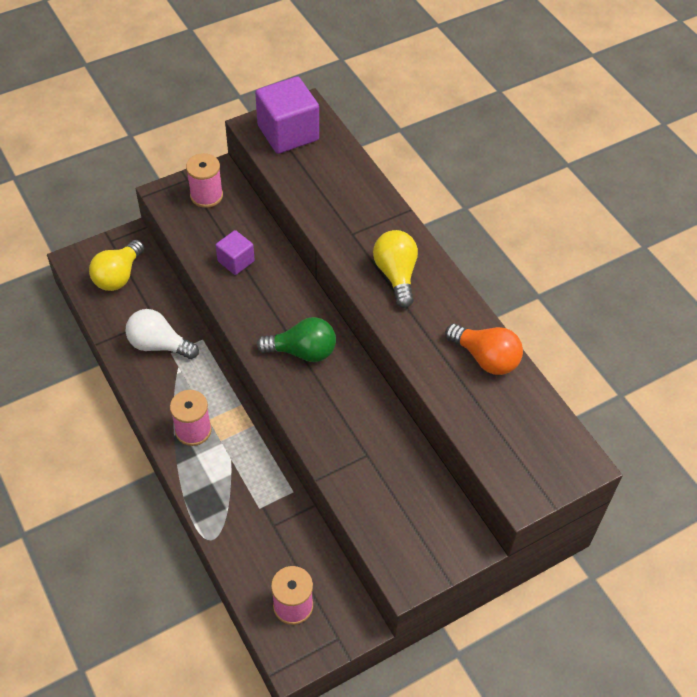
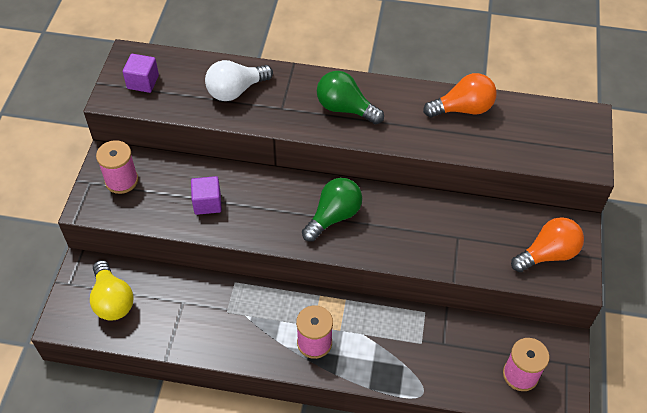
camera: 50 degrees left, 0 degrees up
(159, 345) = (211, 315): white light bulb -> white light bulb (236, 91)
(288, 133) = (143, 82): purple cube -> purple cube, size x0.55
(396, 275) = (345, 108): yellow light bulb -> green light bulb
(414, 537) = (547, 254): none -> orange light bulb

